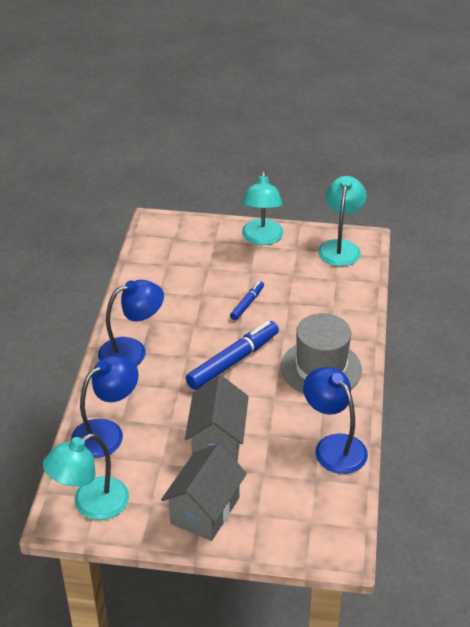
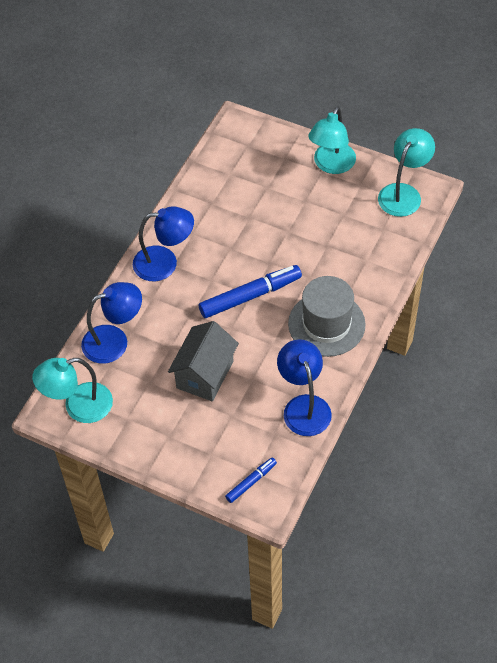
camera: 20 degrees right, 15 degrees up
(205, 510) = (169, 437): grey house -> none
(247, 303) = (287, 237): blue marker -> blue marker (251, 482)

